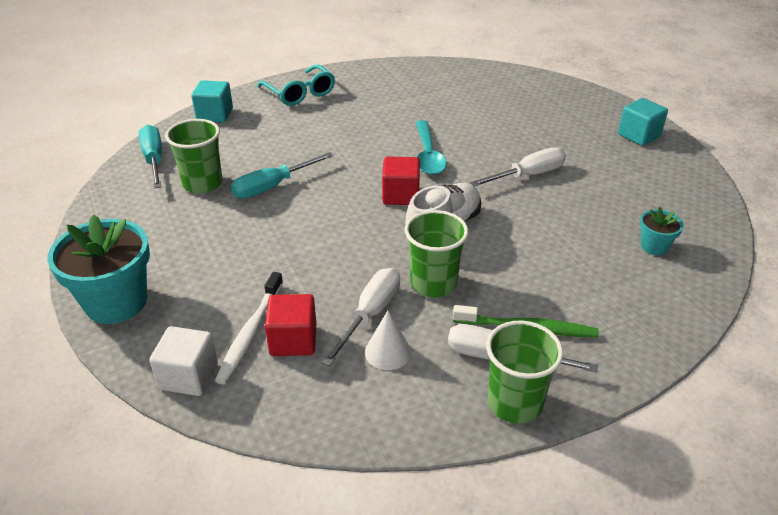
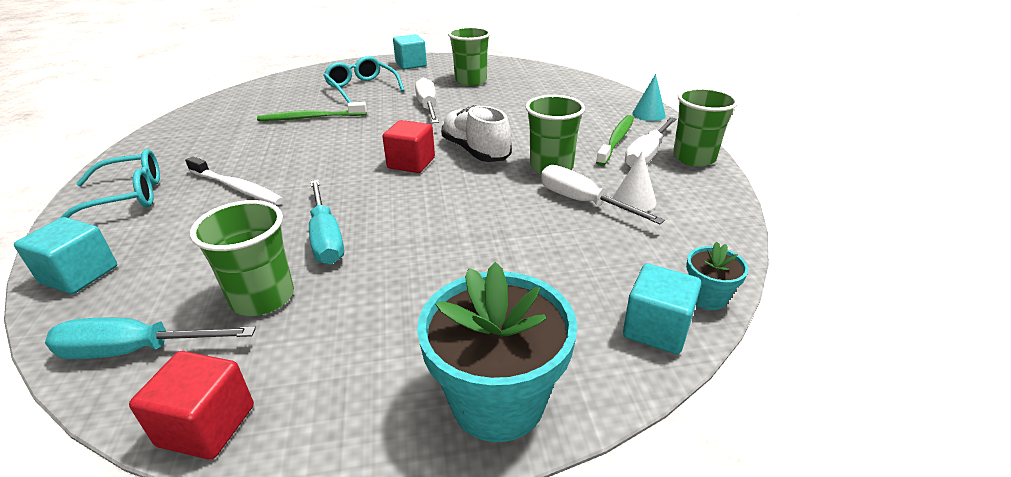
camera: 75 degrees left, 5 degrees down
(189, 376) = (656, 329): white cube -> turquoise cube
(250, 333) = (593, 277): white toothbrush -> white toothbrush (237, 188)
(293, 340) = (610, 249): red cube -> red cube (207, 425)
(428, 155) = (356, 141): turquoise spoon -> none
(460, 119) = (310, 118): none -> green toothbrush
(546, 124) = (362, 88): none -> turquoise glasses
(624, 187) = (471, 81): none -> green cup
(630, 354) = (648, 114): none -> turquoise cone
(654, 246) = (543, 86): turquoise flower pot -> turquoise flower pot (707, 297)

